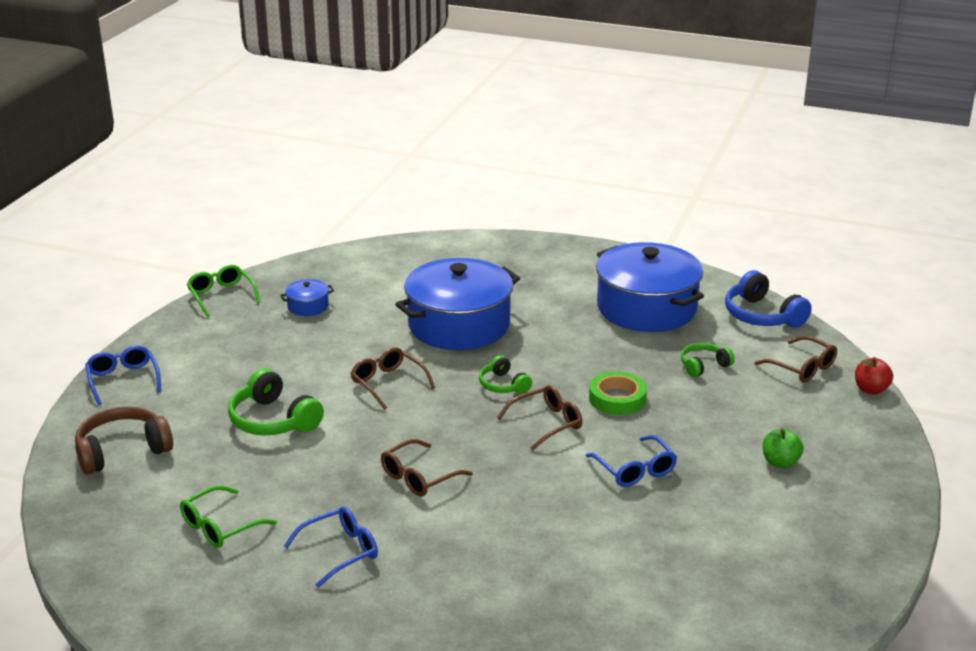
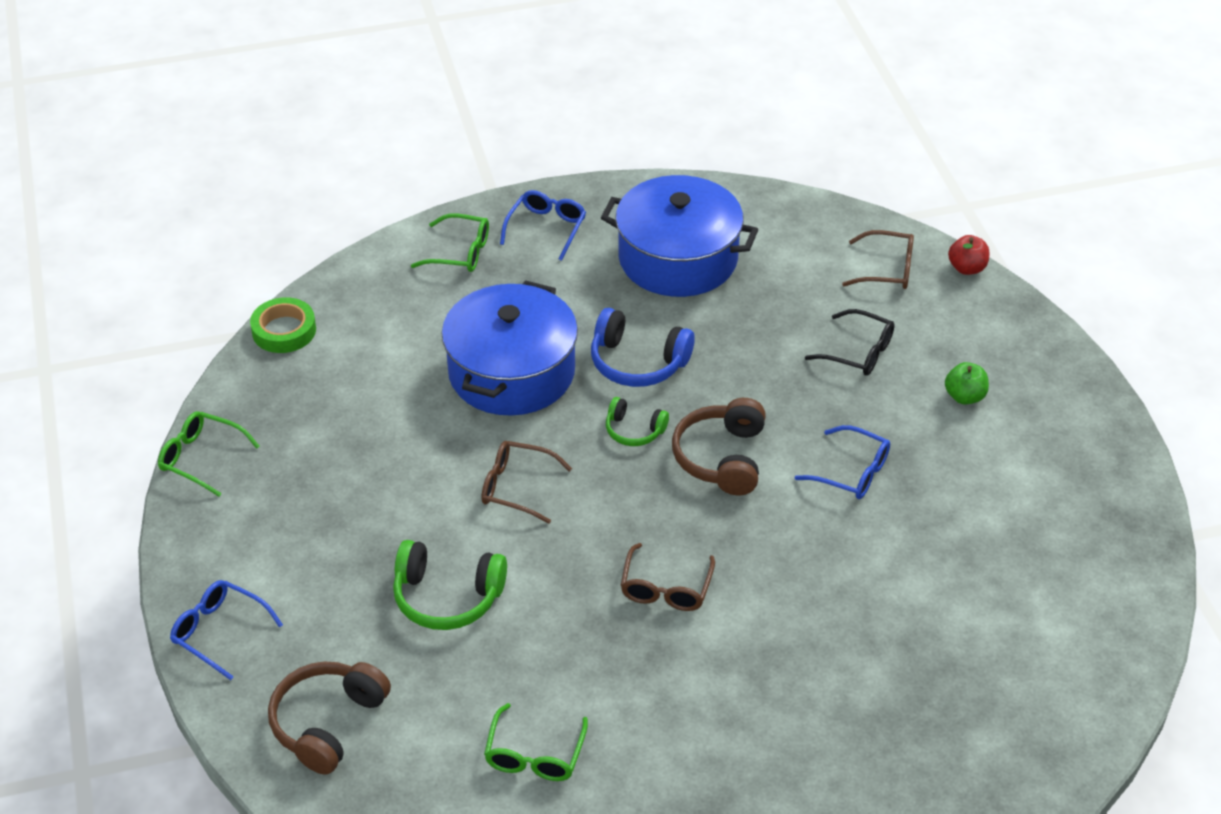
camera: 35 degrees left, 15 degrees up
(308, 306) = (319, 425): blue pot -> none
(340, 552) = (680, 716): blue glasses -> blue glasses (546, 228)
(500, 256) = (460, 252): none -> green glasses
(547, 423) = (721, 458): brown glasses -> brown headphones
(617, 398) = (757, 392): green tape -> green tape (284, 330)
(703, 366) = (799, 310): green headphones -> none
(723, 405) = (858, 352): none -> black glasses
(762, 316) = (795, 218): blue headphones -> blue headphones (637, 362)

